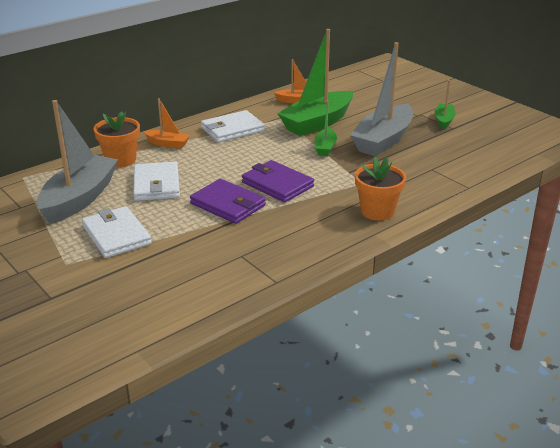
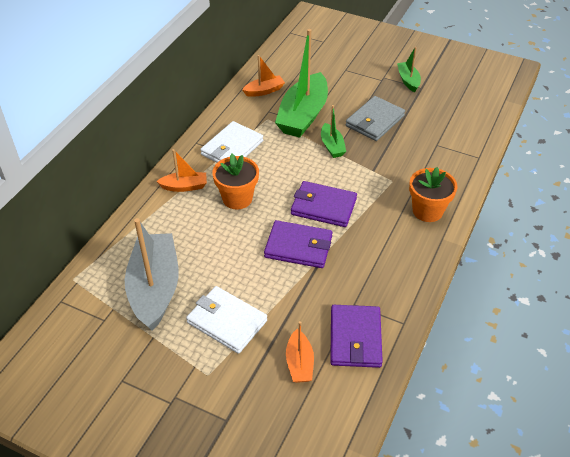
camera: 25 degrees left, 15 degrees up
(121, 160) = (155, 223): orange flower pot -> orange flower pot (237, 198)
(151, 280) = (299, 363): none -> orange boat
(156, 185) = (215, 244): white wallet -> none
(219, 279) = (355, 338): none -> purple wallet
(383, 140) = (375, 121): grey boat -> grey wallet

